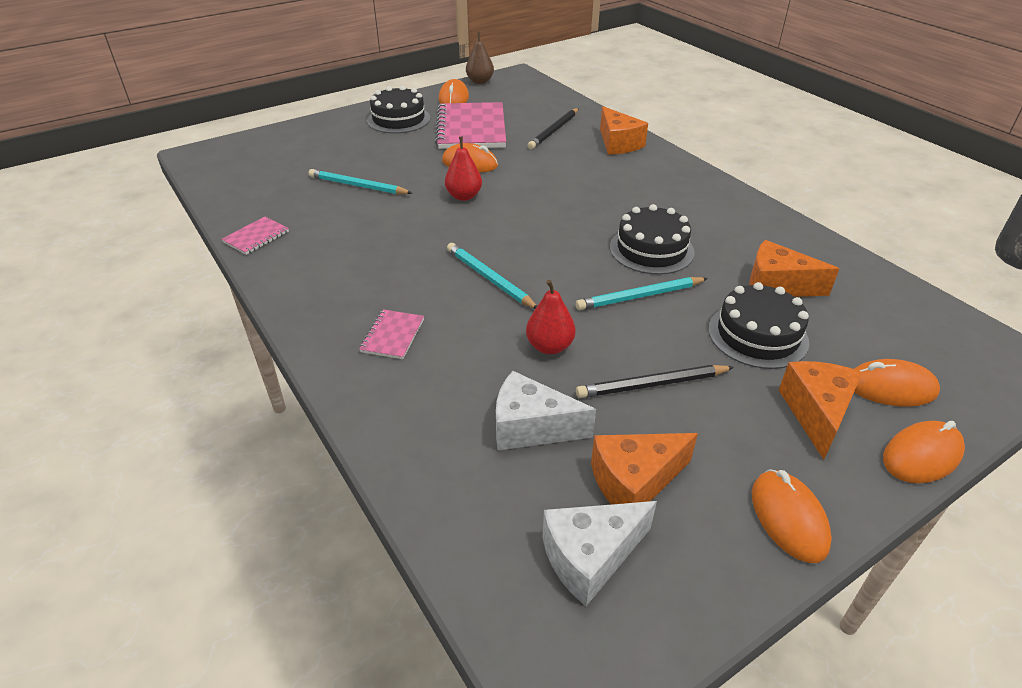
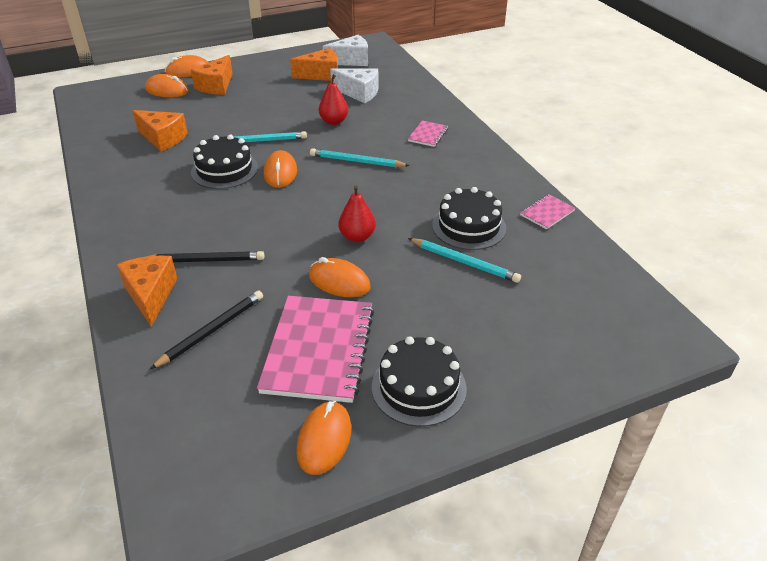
camera: 170 degrees left, 0 degrees up
(480, 81) = (260, 501): brown pear -> none
(489, 278) = (357, 161): turquoise pencil -> turquoise pencil turned 135 degrees clockwise
(652, 384) = (287, 102): black pencil -> black pencil (205, 260)
(757, 335) = (208, 116): black cake -> black cake (469, 226)
(788, 518) = (266, 62): orange mouse -> orange mouse (280, 172)

